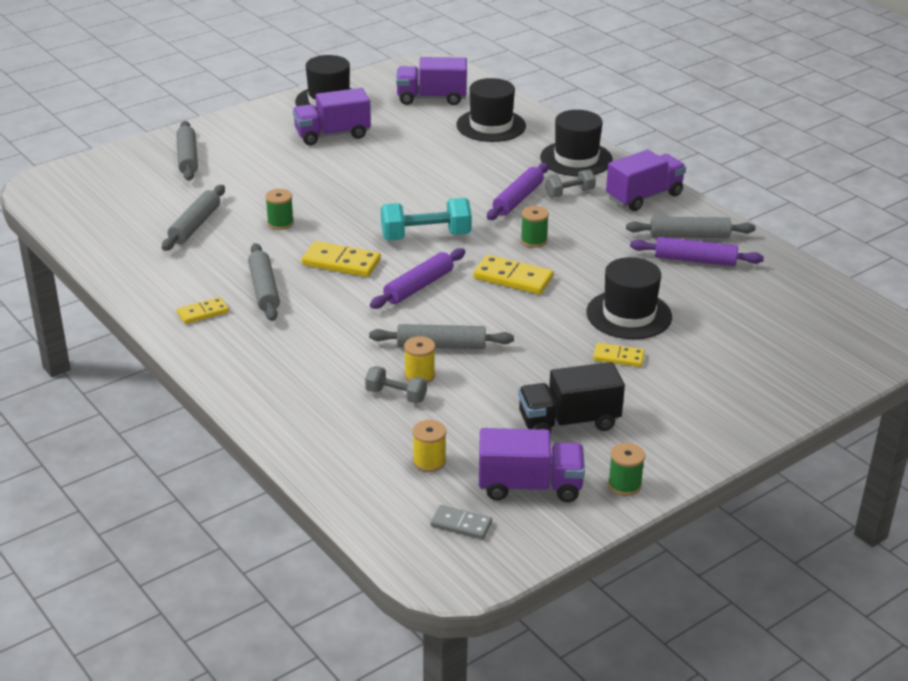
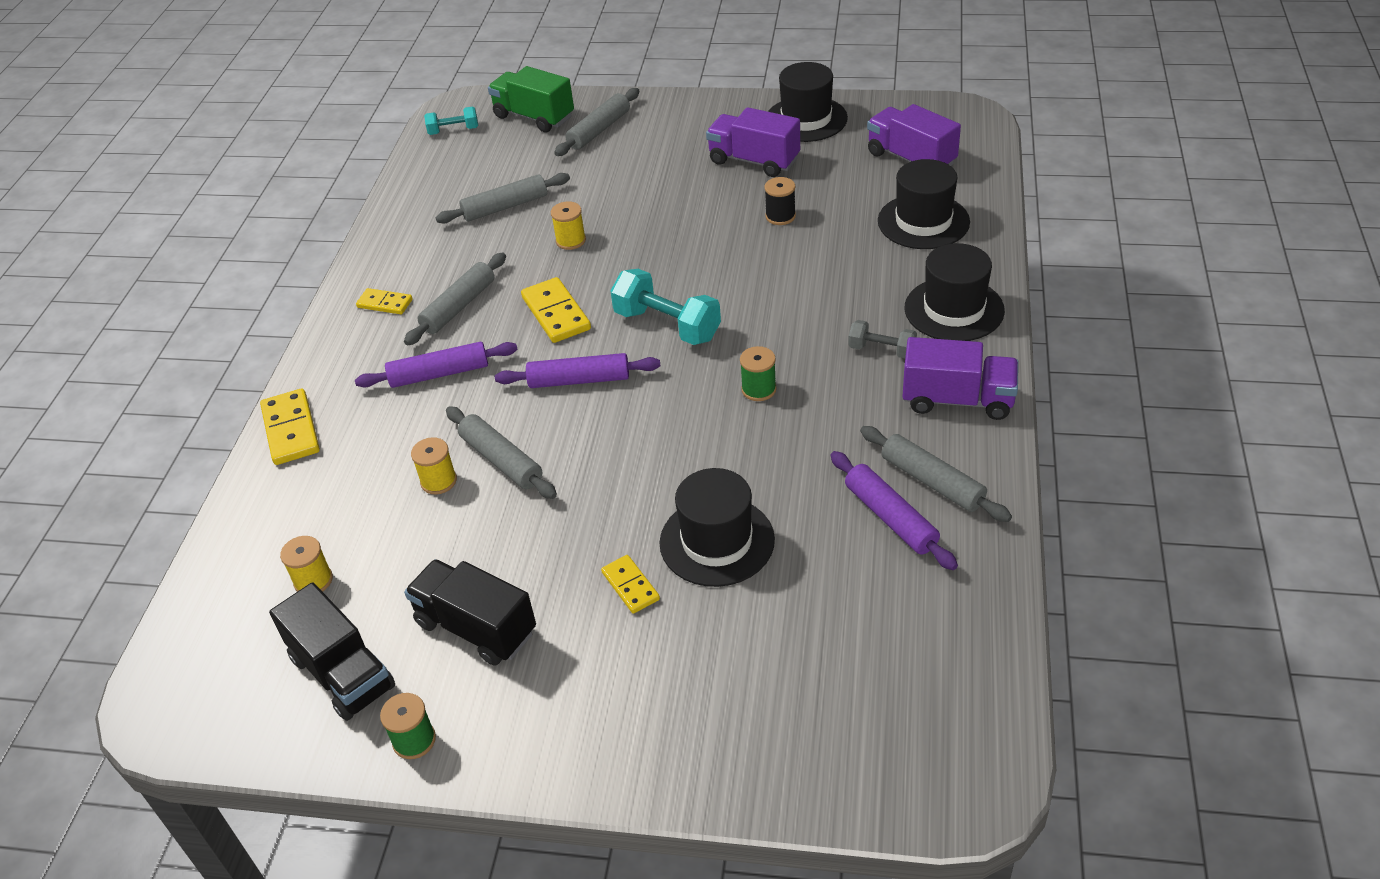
camera: 50 degrees right, 10 degrees up
(65, 200) = (453, 131): none -> turquoise dumbbell
(119, 169) = (534, 117): none -> green truck
(280, 223) = (571, 240): green spool -> yellow spool
(396, 395) = (391, 489): grey dumbbell -> none
(400, 156) = (780, 216): none -> black spool
(461, 524) = (239, 668): grey domino -> none
(513, 278) = (673, 423): yellow domino -> yellow domino (291, 430)
(518, 199) = (818, 329): purple rolling pin -> purple rolling pin (439, 374)
(529, 486) = (342, 673): purple truck -> black truck

